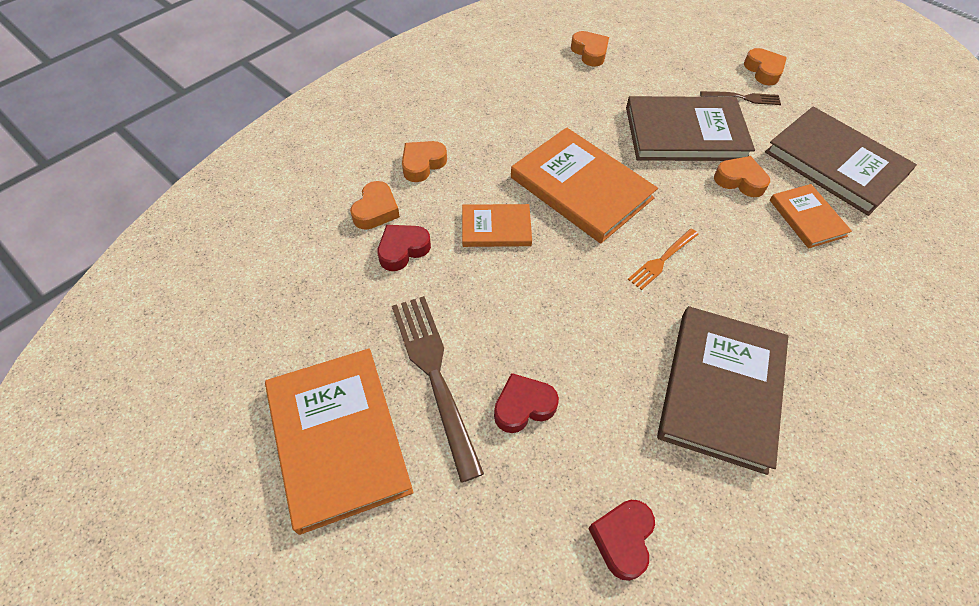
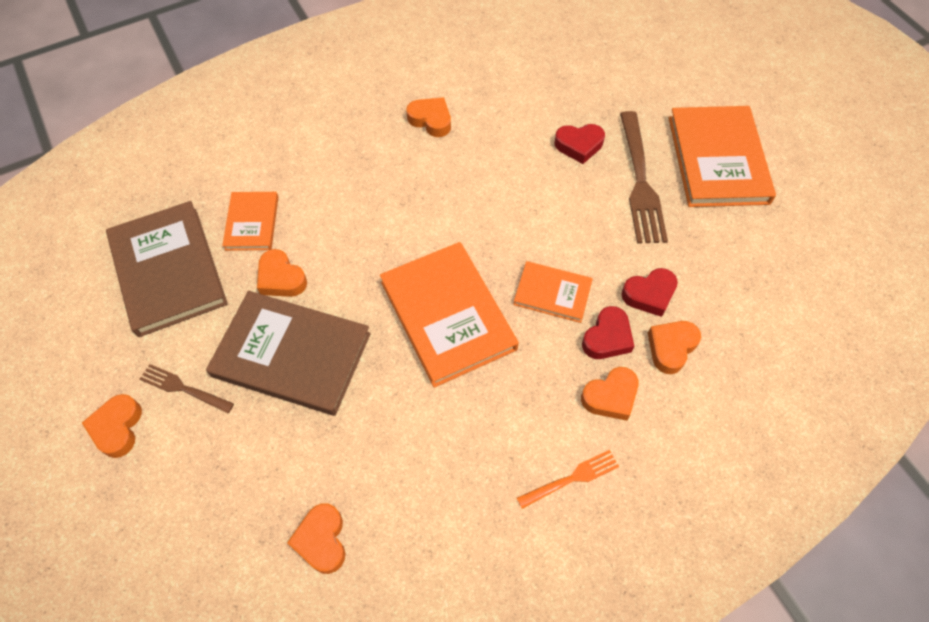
camera: 160 degrees left, 5 degrees up
(622, 539) = (543, 66): red heart -> red heart (607, 337)
(662, 260) = (413, 220): orange fork -> orange fork (571, 478)
(721, 389) = (431, 120): brown book -> orange heart

